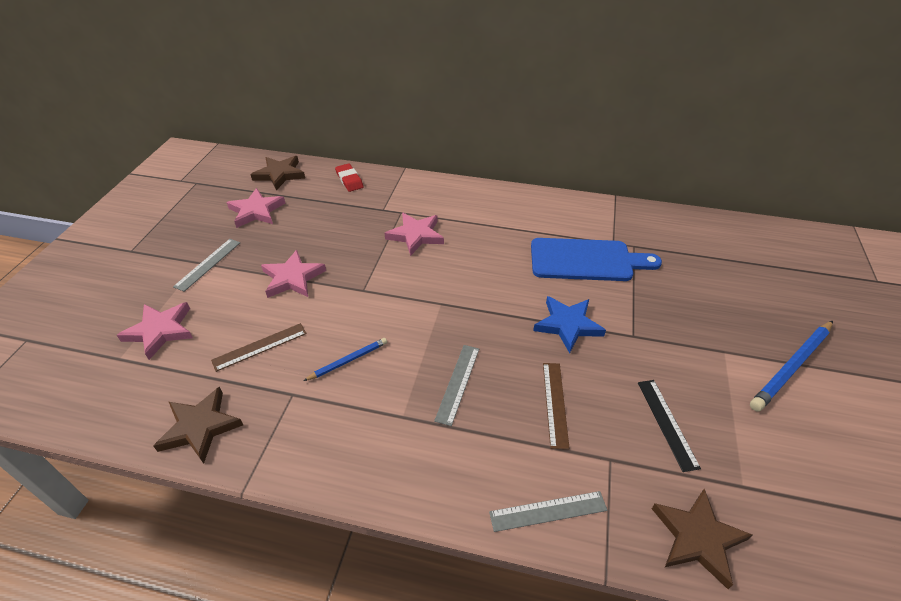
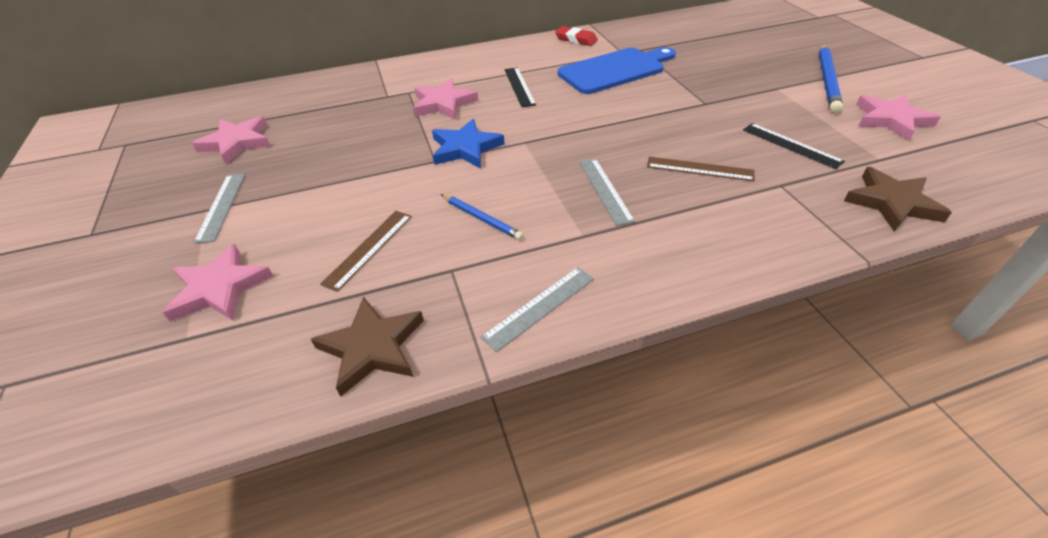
camera: 30 degrees left, 0 degrees up
(280, 174) = (234, 105): brown star -> none
(292, 278) = (345, 180): pink star -> pink star (891, 120)
(348, 360) = (481, 218): blue pencil -> blue pencil turned 105 degrees clockwise
(349, 180) = (324, 85): red eraser -> red eraser (576, 39)
(488, 243) = (519, 86): none -> black ruler
(548, 511) = (778, 240): grey ruler -> grey ruler (539, 307)
(555, 403) = (699, 169): brown ruler -> brown ruler turned 45 degrees counterclockwise
(567, 325) = (649, 115): blue star -> blue star (465, 148)

